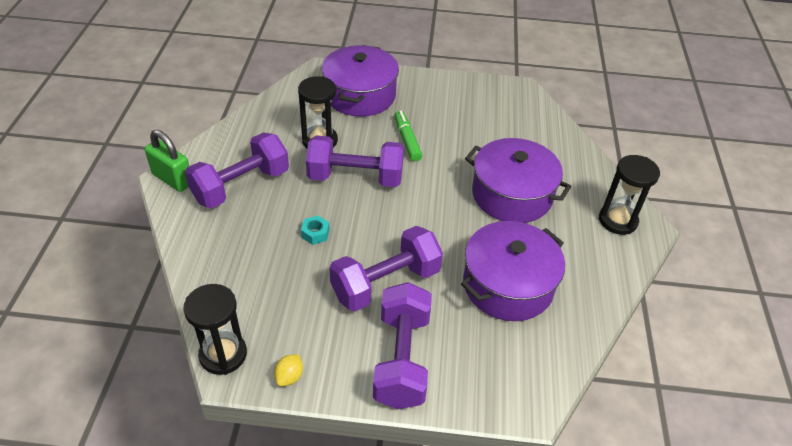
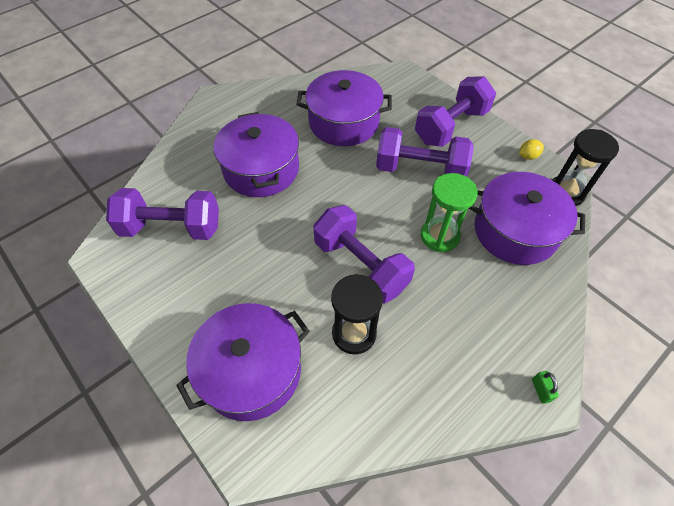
camera: 135 degrees left, 10 degrees up
(172, 179) = (540, 390): green padlock -> green padlock, size x0.47
(241, 186) = (472, 330): purple dumbbell -> purple dumbbell (171, 228)
(253, 278) = (515, 231): none -> purple pot
(315, 233) = (439, 236): turquoise nut -> green hourglass
(407, 140) = (274, 273): green marker -> none
(617, 220) = (223, 111): black hourglass -> none

